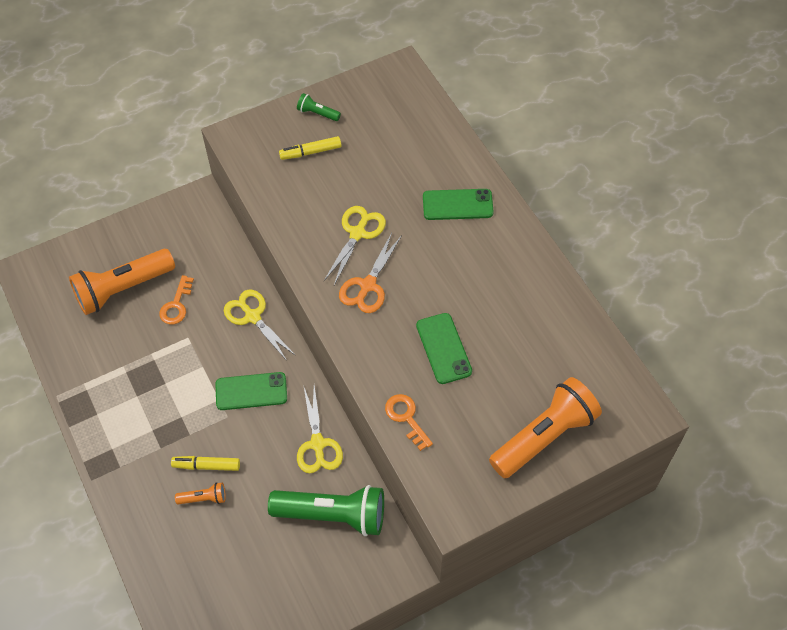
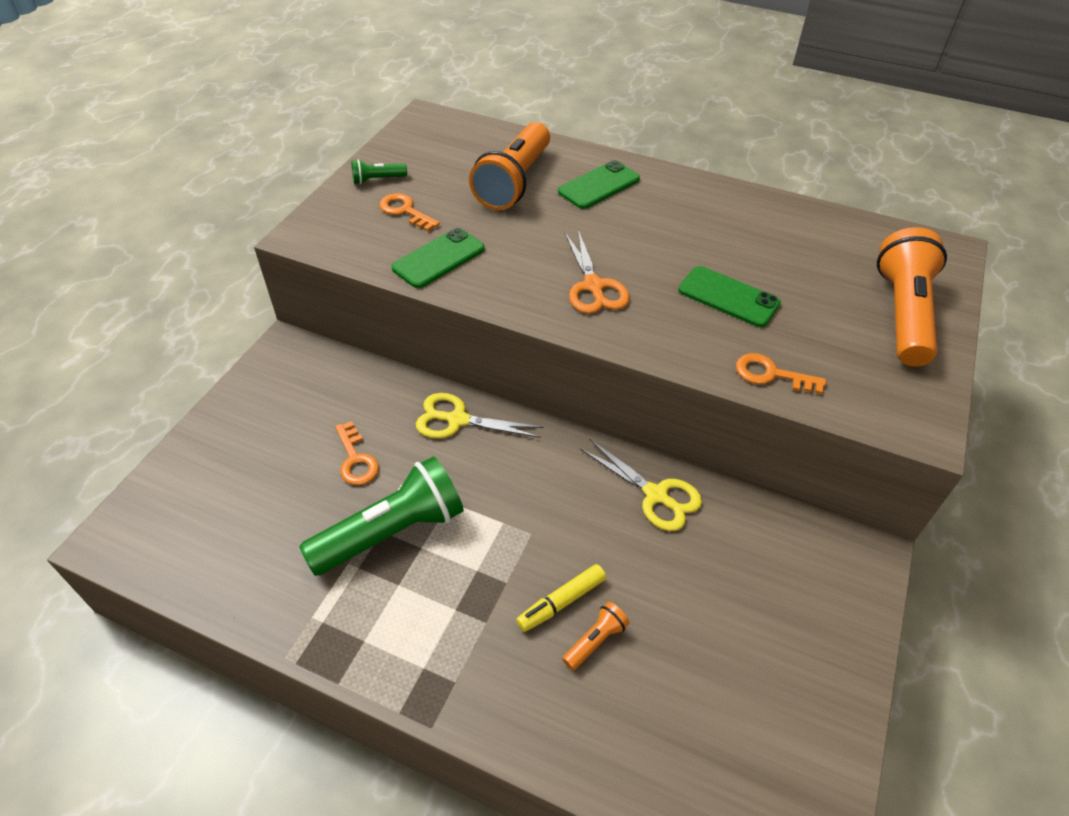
camera: 40 degrees left, 10 degrees down
(123, 289) = (270, 482): orange flashlight -> orange flashlight (514, 182)
(251, 391) = (531, 491): green phone -> green phone (439, 258)
(311, 152) = (405, 211): yellow marker -> orange key
(333, 515) = (748, 553): green flashlight -> green flashlight (392, 532)
(357, 233) = (531, 251): yellow scissors -> none

